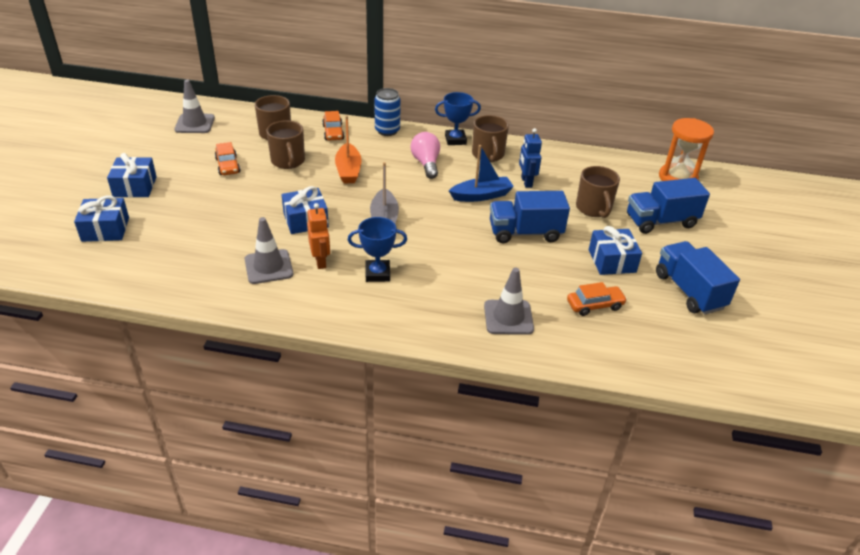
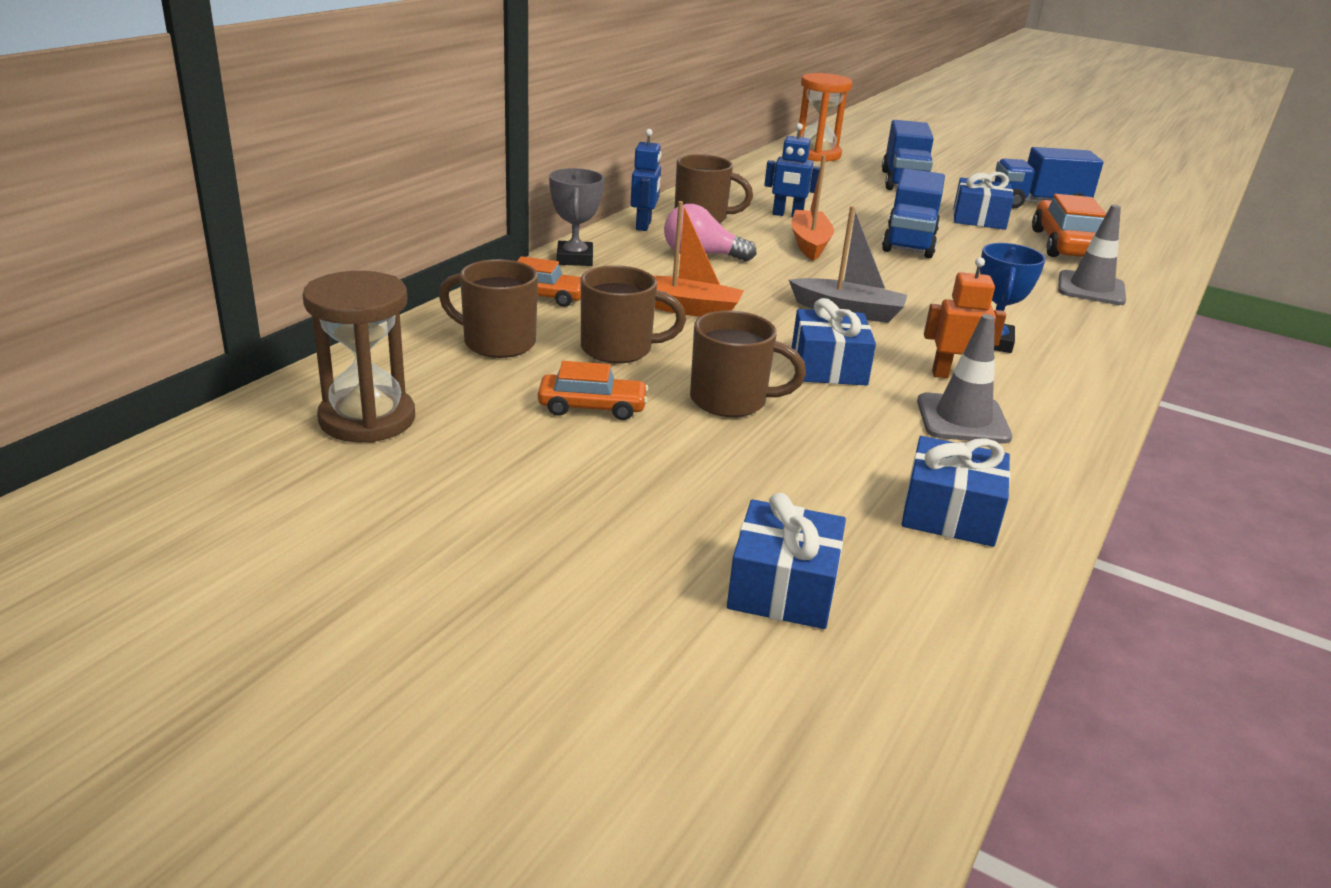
camera: 70 degrees left, 10 degrees down
(135, 187) = (609, 529): blue gift -> blue gift (950, 513)
(195, 124) = (367, 419): grey traffic cone -> brown hourglass
(387, 131) = (575, 259): blue can -> grey trophy
(455, 140) = (644, 225): blue trophy -> blue robot
(481, 195) = (809, 244): blue boat -> orange boat
(593, 209) = (866, 200): brown mug -> brown mug (731, 401)
(595, 305) = (1065, 245): orange car -> orange car, size x1.66

